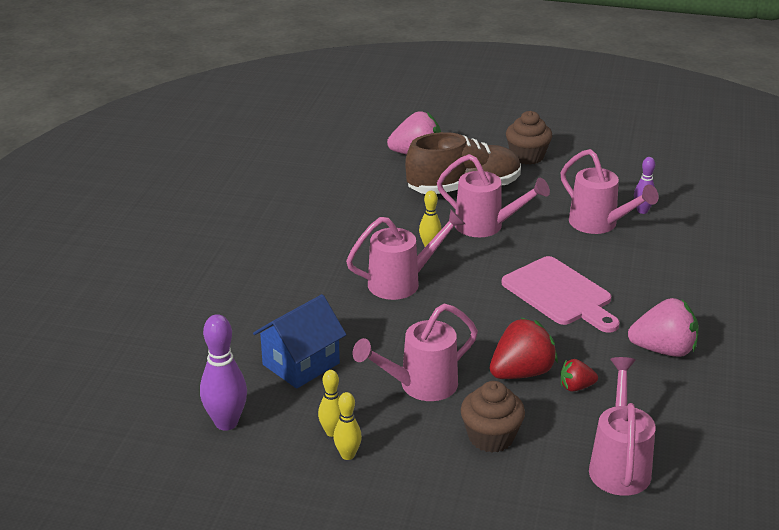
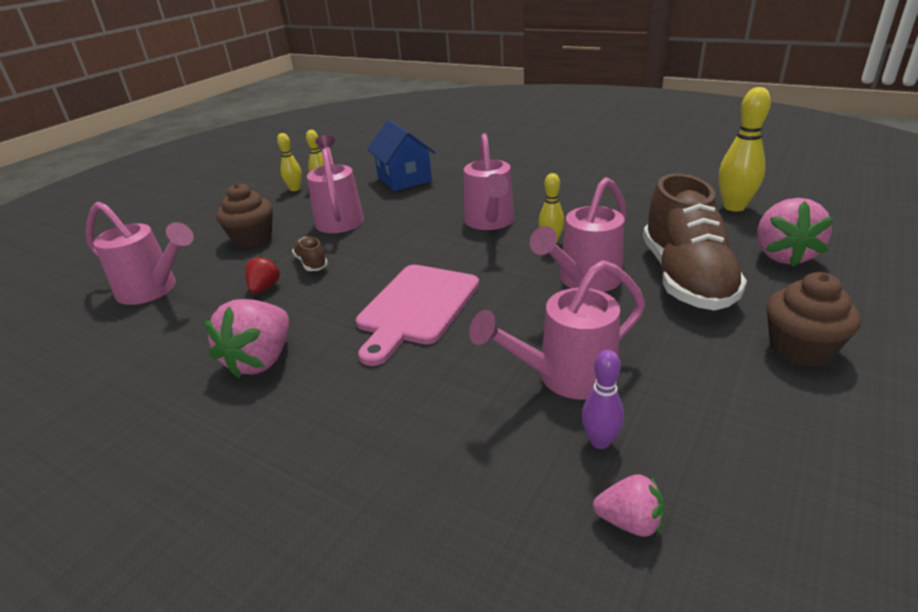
camera: 110 degrees right, 0 degrees up
(226, 423) = (364, 158): purple bowling pin -> none
(338, 168) = (734, 207): none -> yellow bowling pin
(521, 373) = (311, 263): red strawberry -> brown shoe
(560, 294) = (416, 307): pink cutting board -> pink cutting board turned 45 degrees counterclockwise
(685, 201) = (629, 521): none -> pink strawberry

